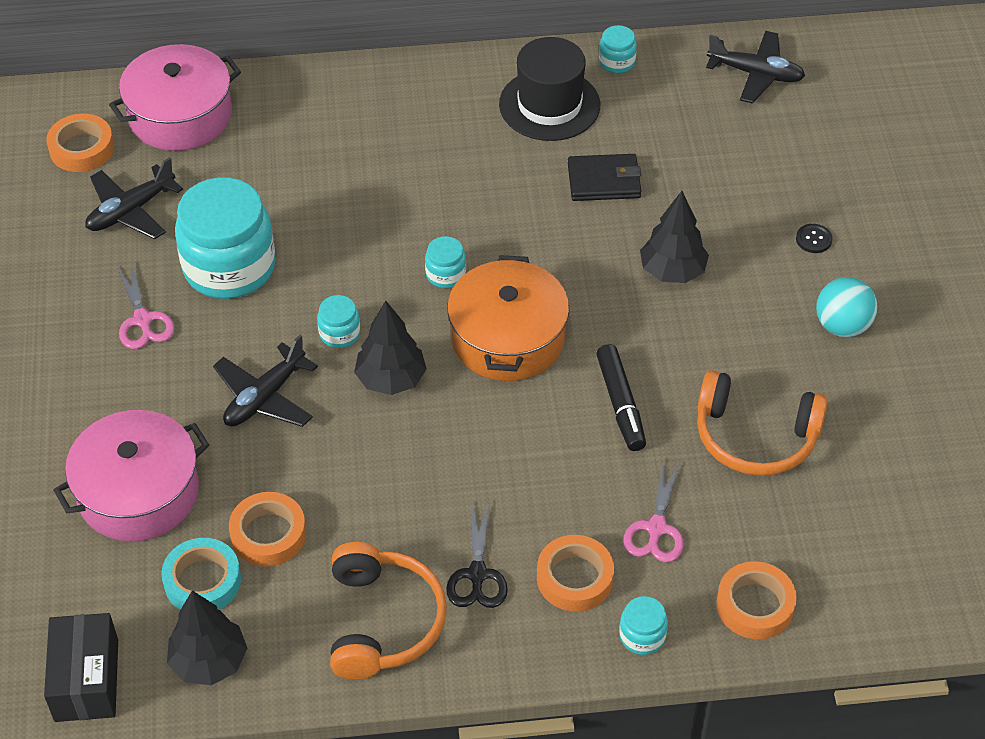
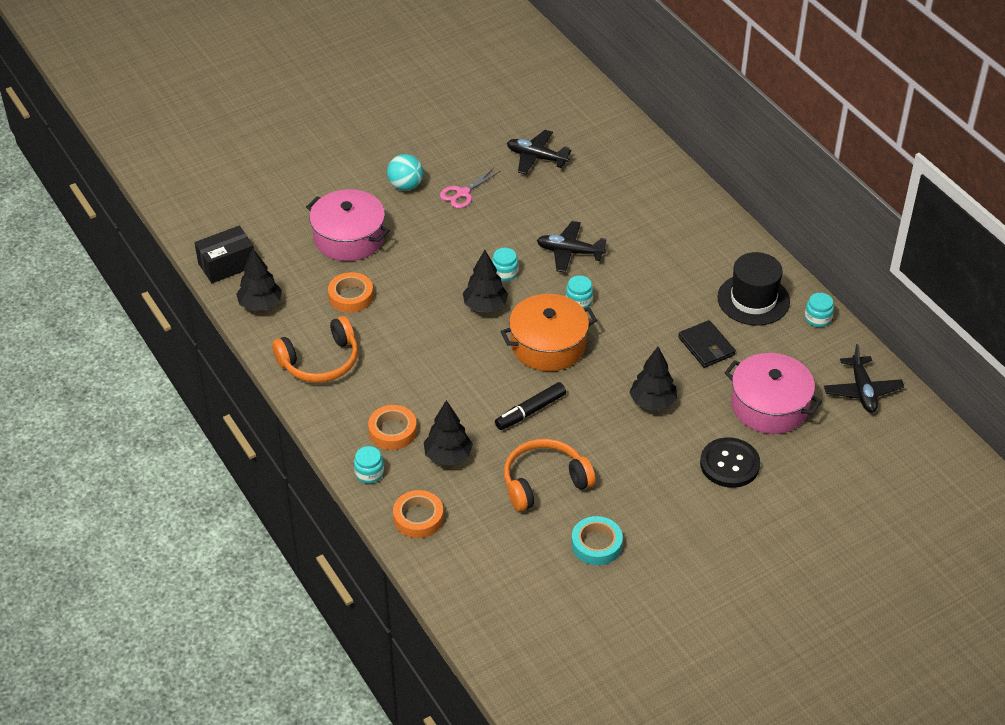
camera: 65 degrees right, 5 degrees down
(82, 148) = (568, 121): orange tape -> none
(180, 115) = (622, 147): pink pot -> pink pot (769, 405)
(202, 581) = (307, 283): turquoise tape -> turquoise tape (596, 544)
(229, 267) = (523, 211): turquoise jar -> none
(265, 397) = (440, 260): black plane -> black plane (570, 252)
(477, 574) = (372, 389): black scissors -> none
(656, 528) = (448, 456): pink scissors -> black tree
(755, 437) = (544, 482): orange headphones -> orange headphones turned 75 degrees clockwise
(813, 239) = (729, 464): black button -> black button, size x2.26
(842, 326) = (663, 499): turquoise ball -> turquoise ball (405, 186)

